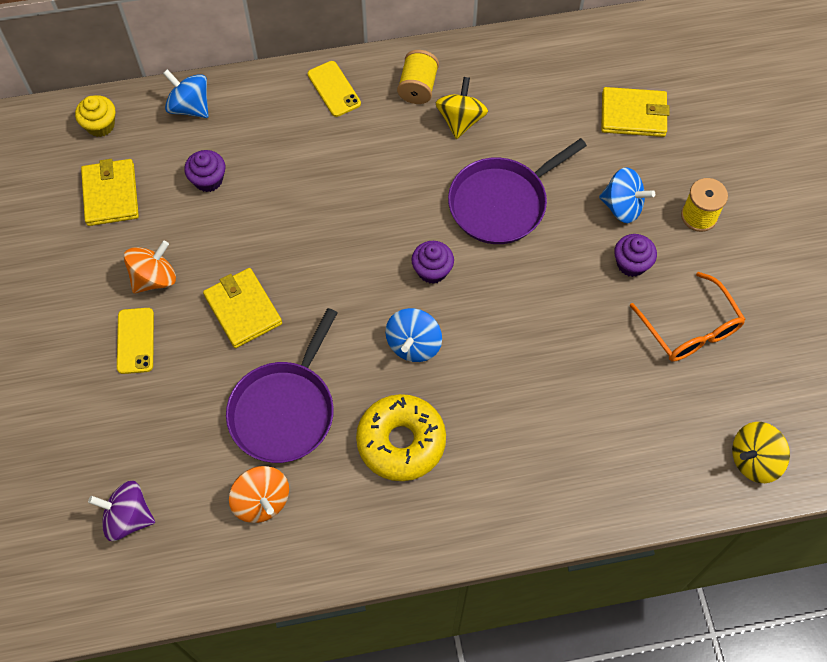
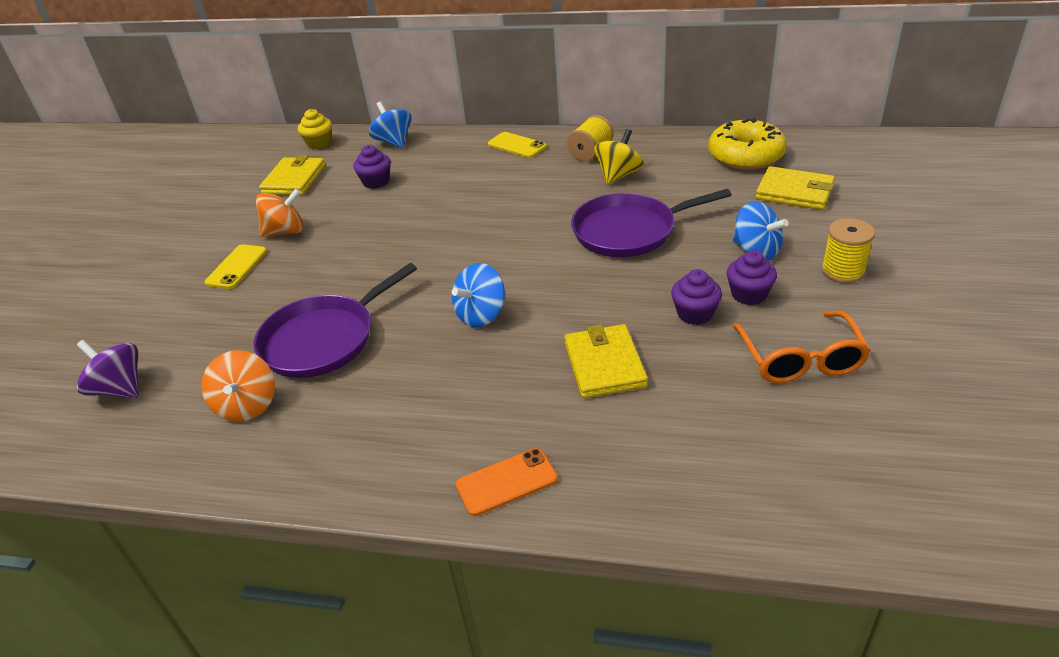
camera: 25 degrees right, 25 degrees down
(243, 309) = (341, 263): yellow wallet -> yellow wallet (604, 364)
(334, 89) = (517, 145): yellow phone -> yellow phone turned 45 degrees counterclockwise
(401, 442) = (418, 388): yellow donut -> yellow donut (745, 156)
(432, 270) = (533, 266): purple cupcake -> purple cupcake (695, 314)
(515, 511) = (506, 482): none -> orange phone
(754, 460) = (848, 506): yellow spinning top -> none

